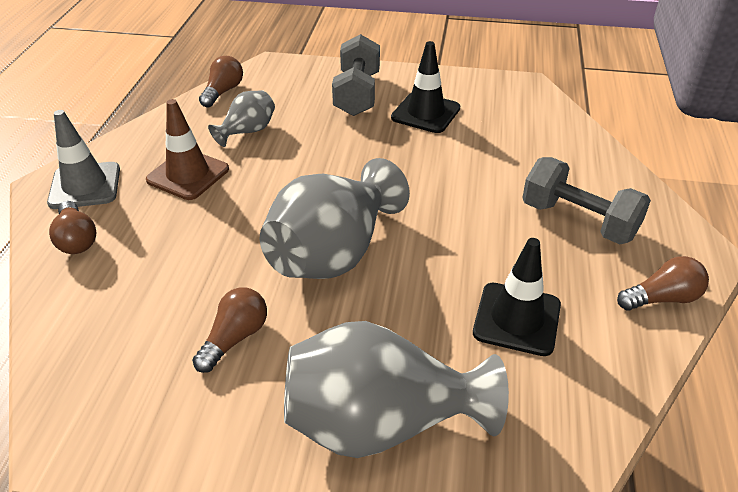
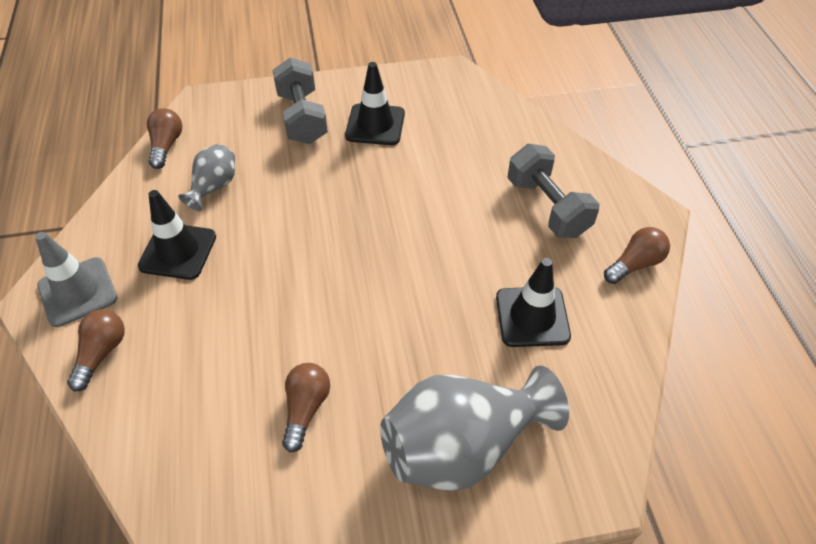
camera: 20 degrees left, 10 degrees up
(76, 239) = (102, 353): brown light bulb -> brown light bulb turned 120 degrees counterclockwise
(188, 175) = (178, 251): brown traffic cone -> black traffic cone
(334, 253) = (355, 298): grey vase -> none
(578, 221) = (547, 207): grey dumbbell -> grey dumbbell turned 45 degrees clockwise

